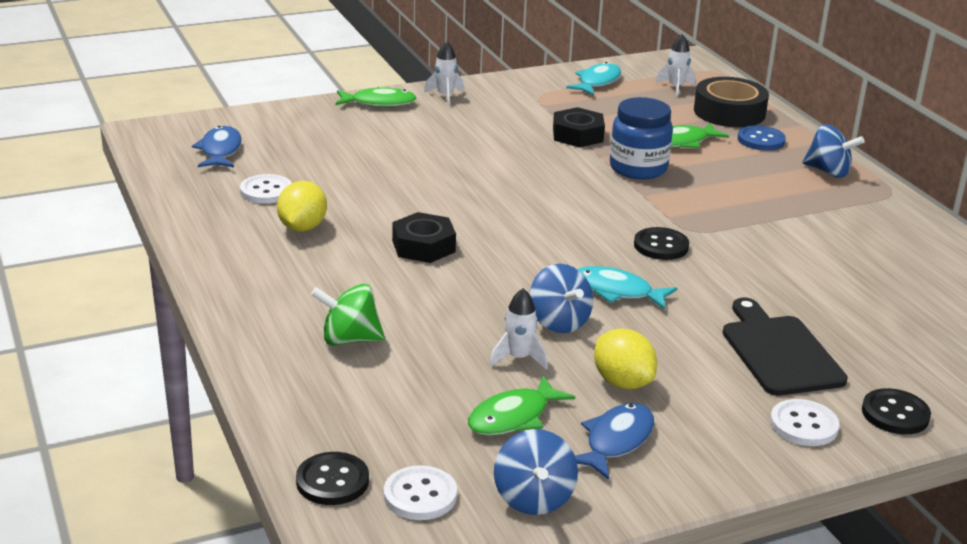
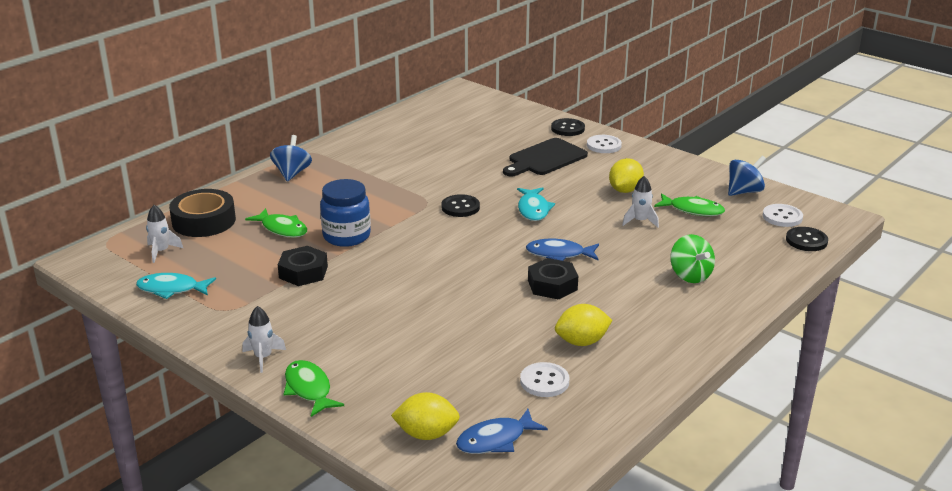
camera: 115 degrees left, 0 degrees up
(264, 129) = (426, 434): none -> yellow lemon
(559, 322) = (589, 218): blue spinning top -> none
(615, 441) = (676, 182): blue fish -> blue fish (559, 254)
(761, 140) = (253, 202): blue button -> none

